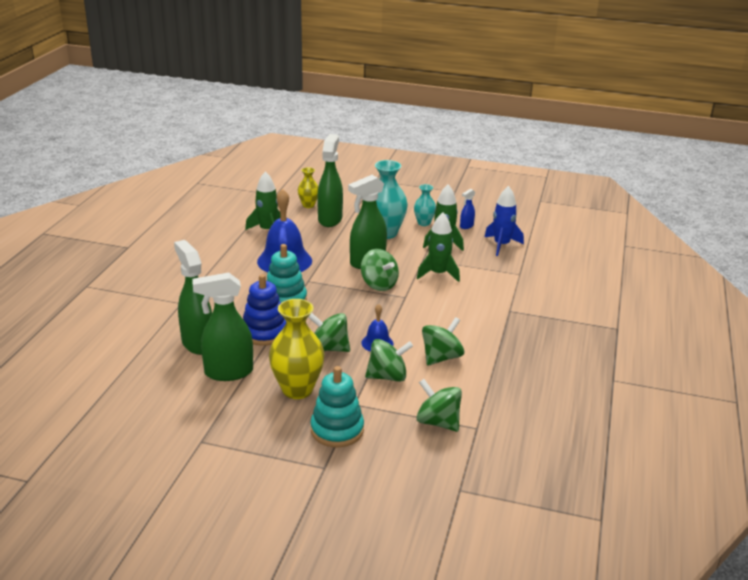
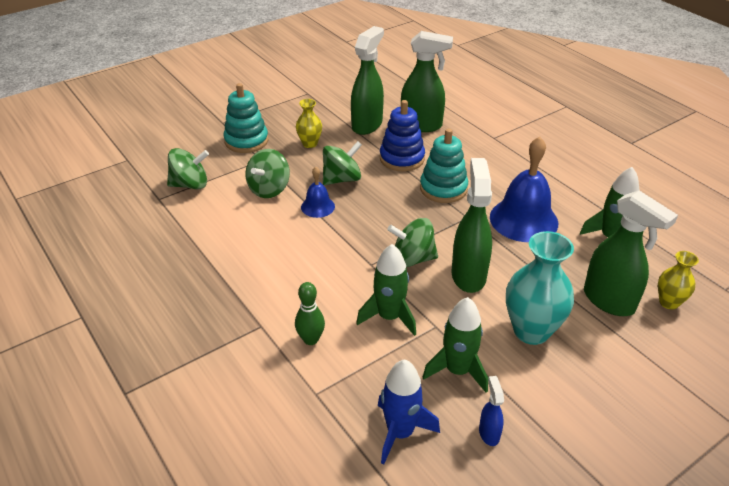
camera: 130 degrees right, 10 degrees up
(297, 389) = (310, 144): yellow vase -> yellow vase, size x0.55
(424, 223) = (534, 389): turquoise vase -> none
(441, 357) = (253, 230): green spinning top -> none
(492, 290) = (311, 339): none -> green bowling pin

